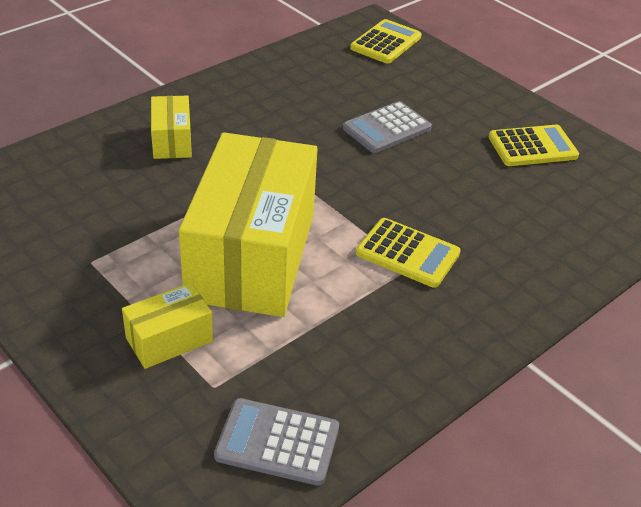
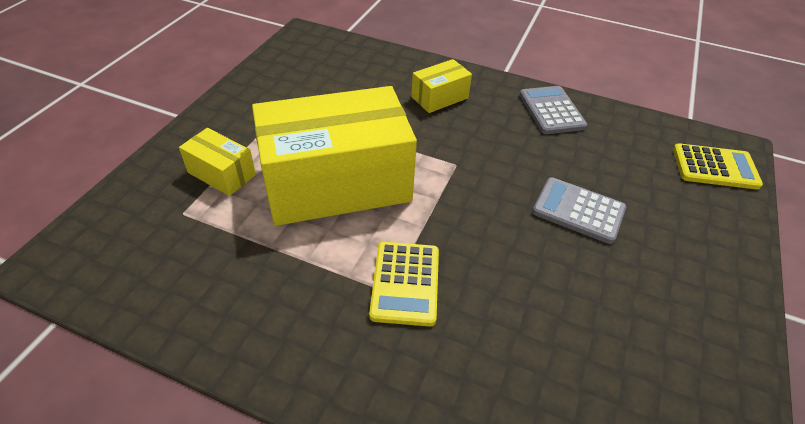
camera: 65 degrees right, 5 degrees up
(277, 442) = (134, 269): grey calculator -> grey calculator (551, 111)
(532, 147) = (673, 344): yellow calculator -> none

